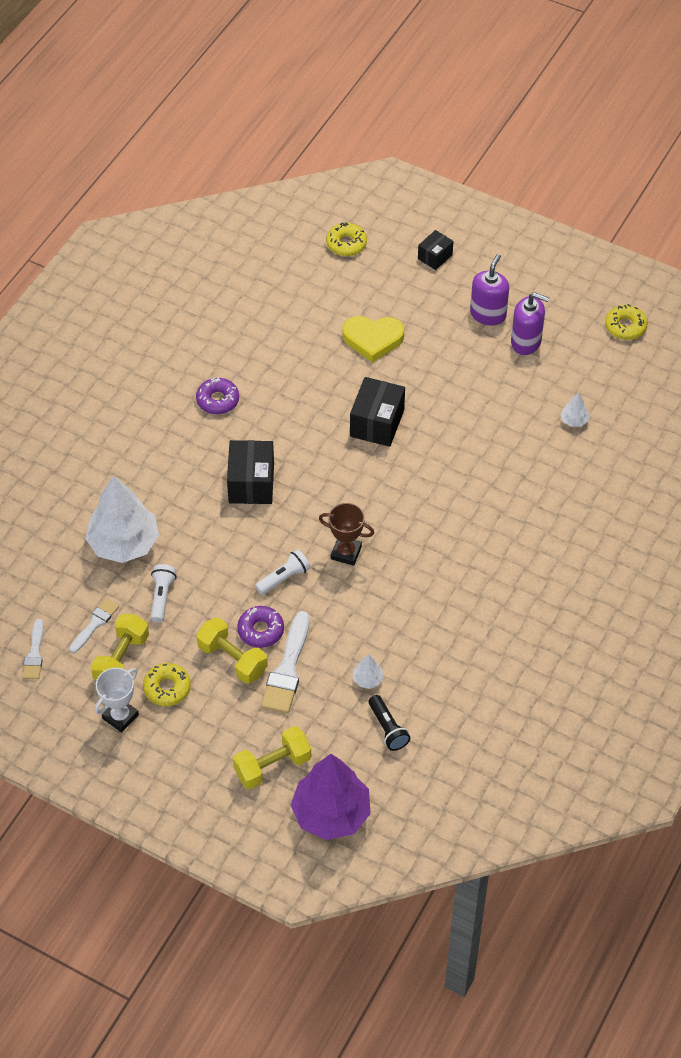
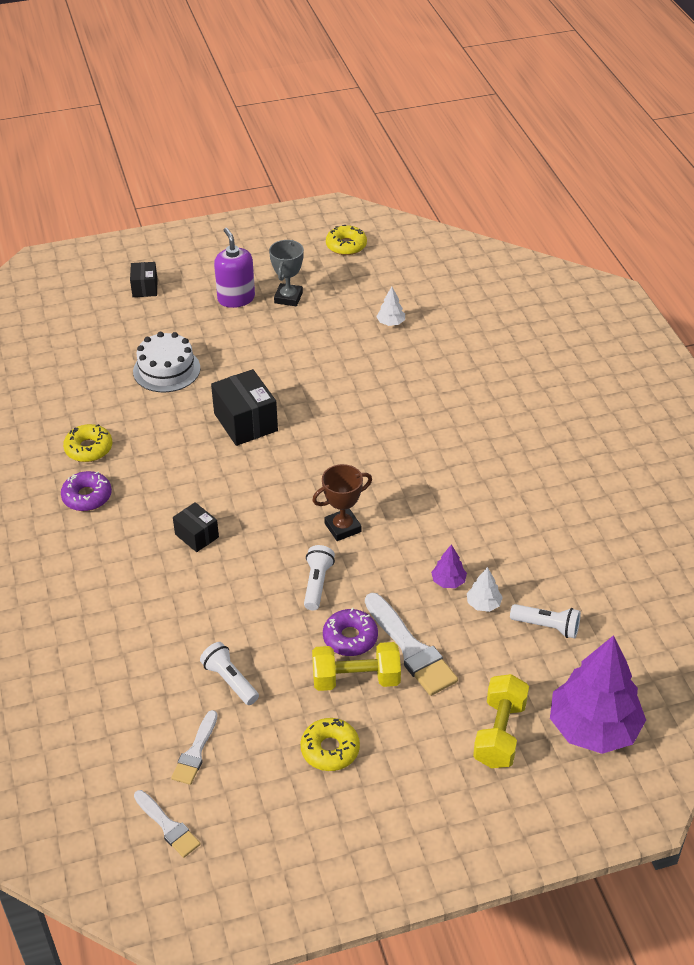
camera: 45 degrees left, 10 degrees down
(95, 624) = (195, 752): white brush -> white brush turned 150 degrees counterclockwise
(120, 717) = (319, 809): white trophy -> none
(121, 659) = (258, 761): yellow dumbbell -> none
(124, 543) = (139, 665): white tree -> none
(251, 483) = (197, 536): black box -> black box, size x0.59
(346, 244) = (59, 322): yellow donut -> yellow donut (89, 448)
(365, 646) = (448, 581): none -> purple tree
(373, 339) = (166, 370): yellow heart -> white cake
(387, 728) = (547, 626): black flashlight -> white flashlight
(526, 342) = (288, 298): purple soap dispenser -> grey trophy

